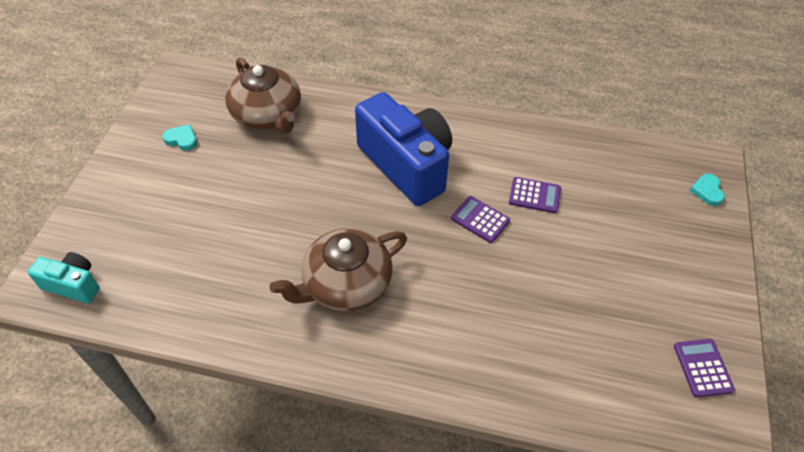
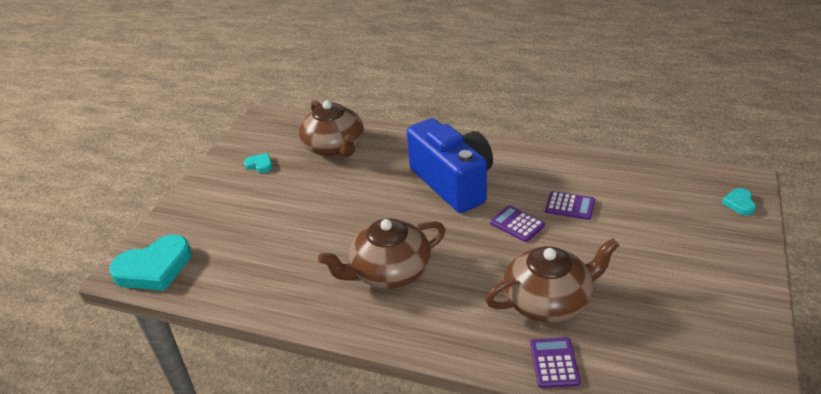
camera: 10 degrees right, 15 degrees down
(73, 285) = (154, 268): turquoise camera -> turquoise heart
(519, 317) = (548, 300): none -> brown teapot
(702, 368) = (730, 346): purple calculator -> purple calculator (554, 363)

